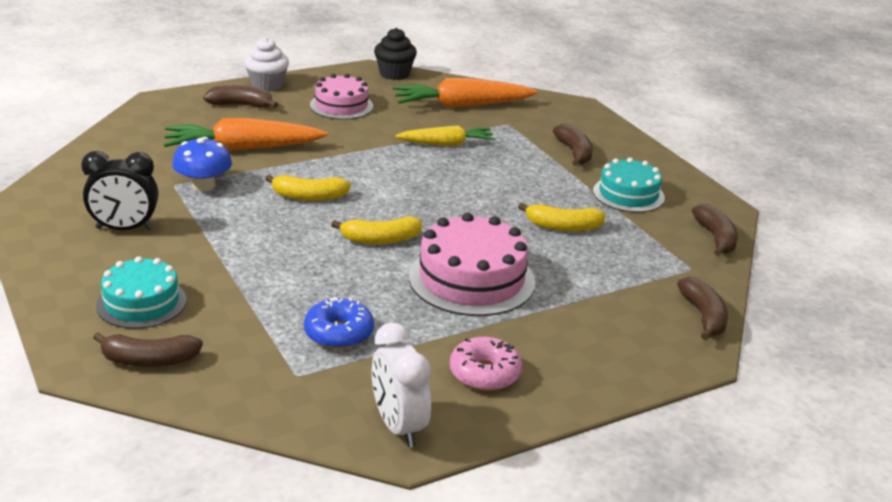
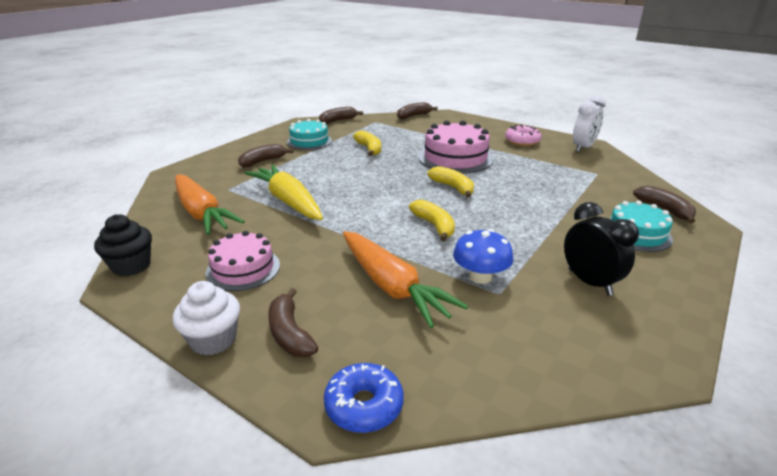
camera: 115 degrees left, 0 degrees up
(339, 333) = (553, 174): blue donut -> blue donut (364, 405)
(446, 144) = (288, 201): yellow carrot -> yellow carrot, size x1.57

